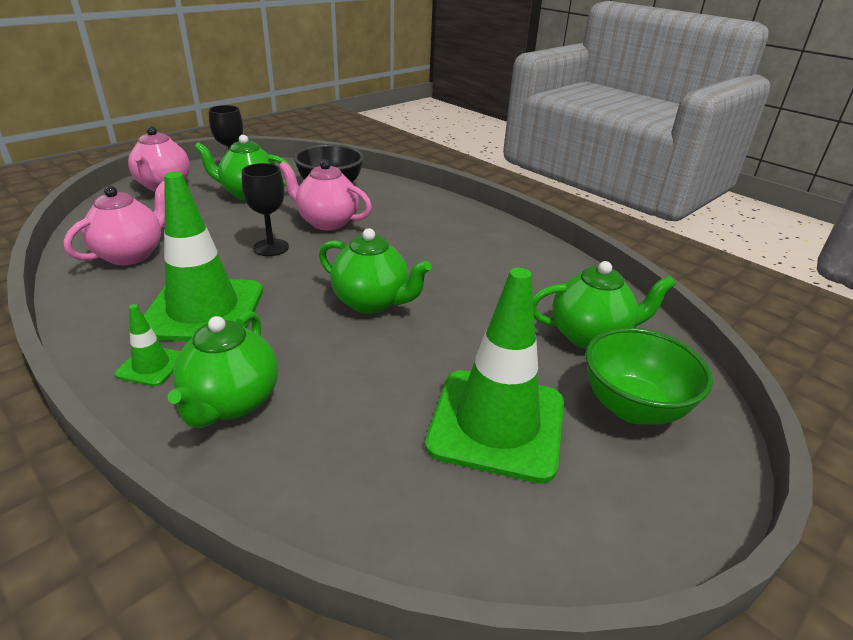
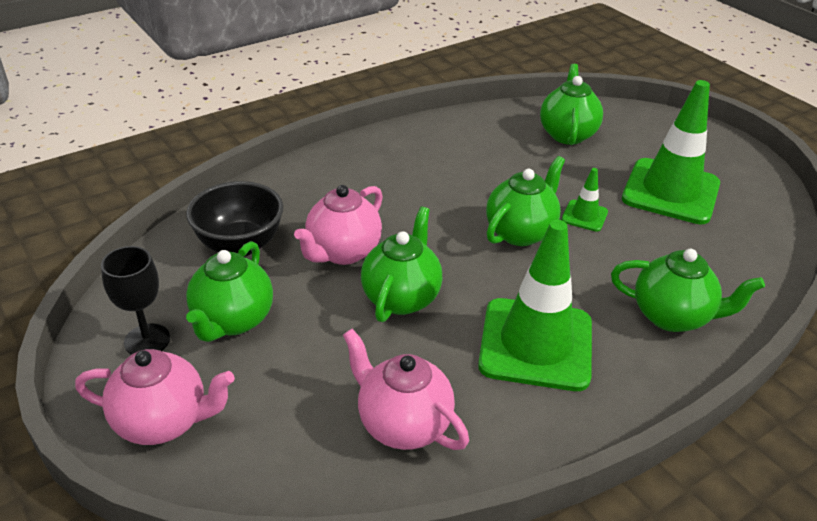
camera: 80 degrees left, 5 degrees up
(151, 366) = (631, 372): green traffic cone -> green traffic cone (584, 216)
(271, 247) = (401, 297): black goblet -> green teapot
(632, 407) = (645, 137): green bowl -> none

